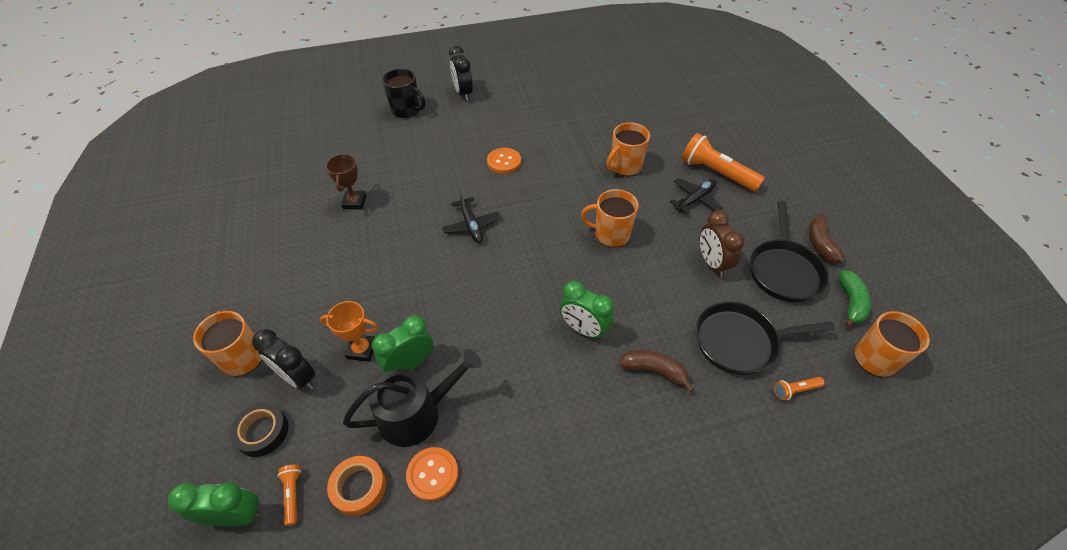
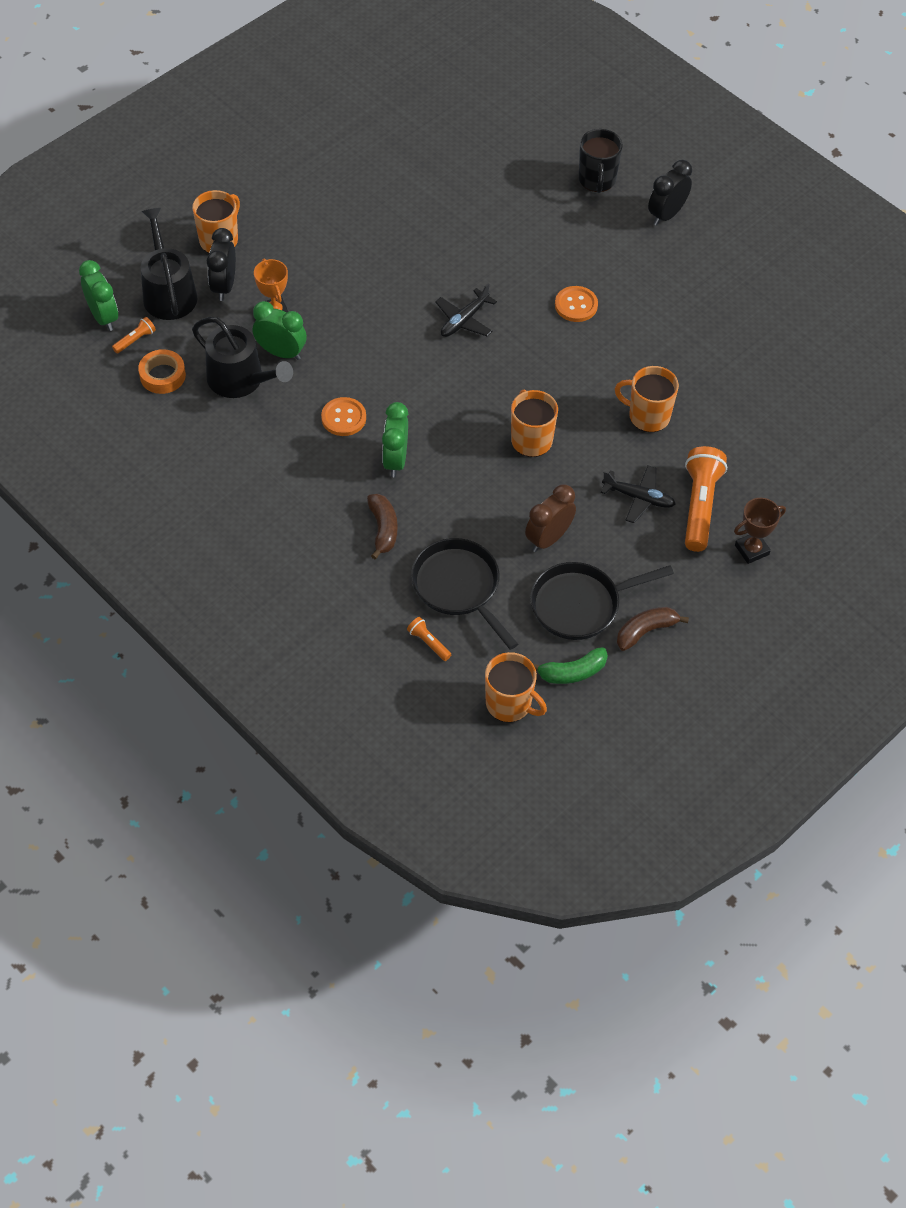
camera: 60 degrees right, 5 degrees up
(262, 432) = (168, 293): black tape -> black watering can
(354, 202) = (430, 214): brown trophy -> brown trophy (751, 550)
(432, 474) = (198, 415): orange button -> orange button (343, 418)

